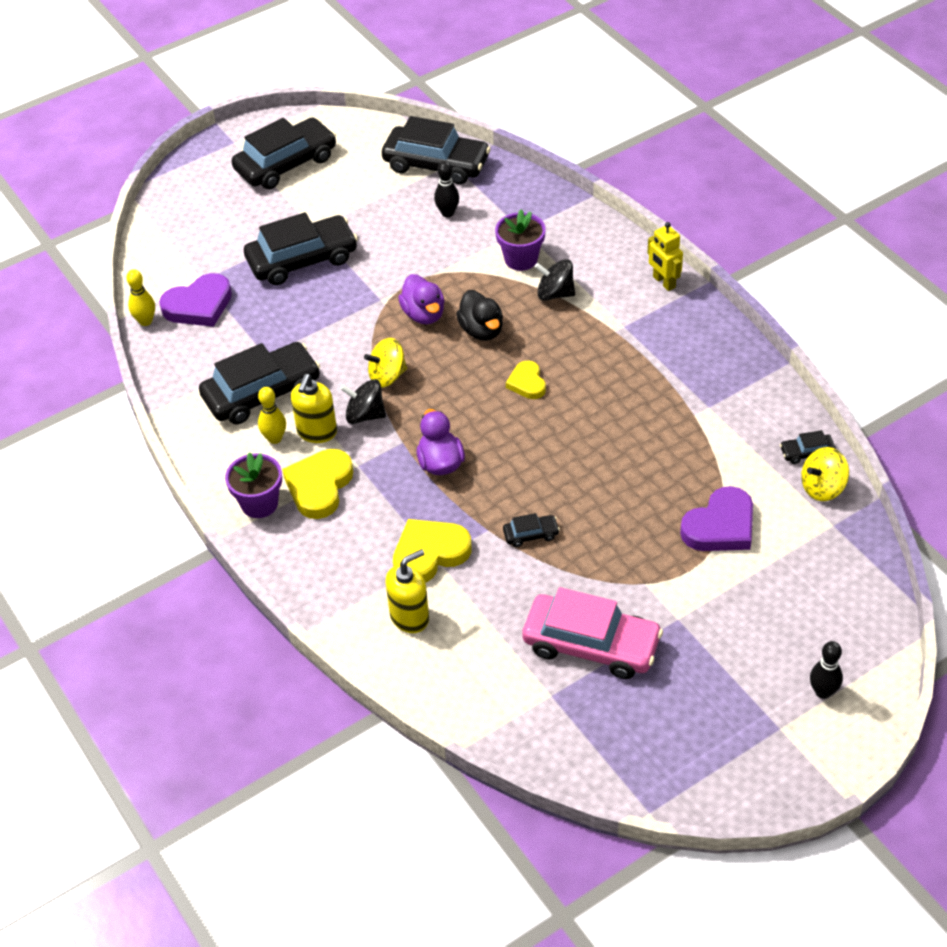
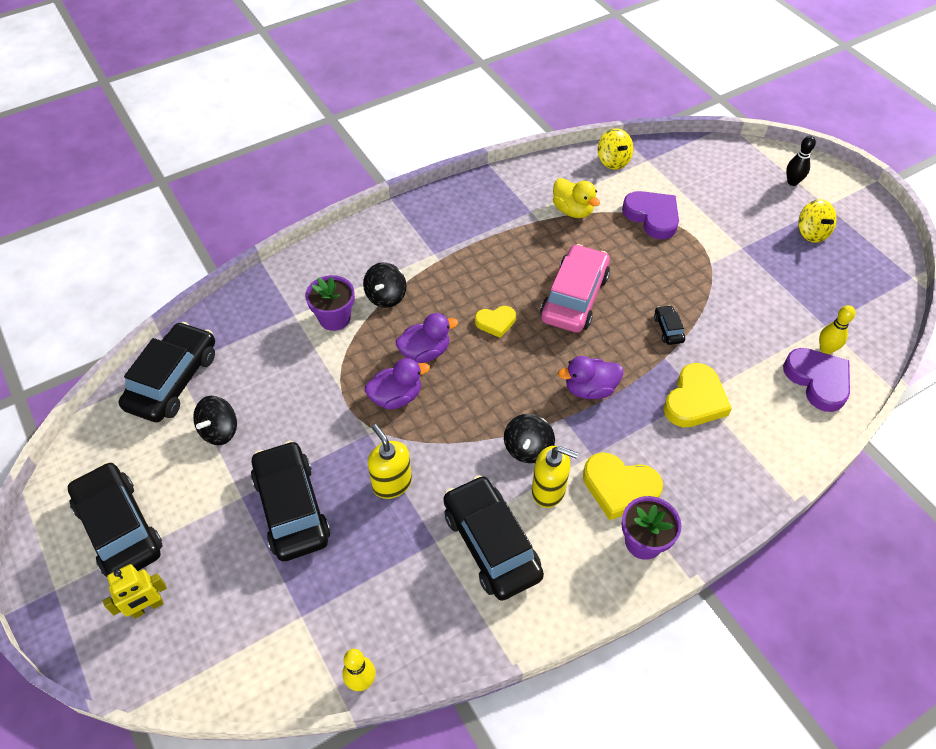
camera: 90 degrees left, 5 degrees up
(199, 305) = (345, 618): purple heart -> purple heart (818, 380)
(275, 438) = (556, 529): yellow bowling pin -> yellow bowling pin (826, 349)
(382, 203) = (219, 430): none -> black spinning top
(387, 376) = (477, 429): yellow spinning top -> yellow spinning top (811, 232)
(410, 617) = (765, 416): yellow soap dispenser -> yellow soap dispenser (392, 483)
(429, 554) = (695, 400): yellow heart -> yellow heart turned 120 degrees counterclockwise
(447, 213) = (253, 373): black bowling pin -> none
(481, 330) = (425, 352): black duck -> purple duck
(591, 645) = (774, 298): pink car -> pink car (574, 297)
(663, 282) = (385, 224): yellow robot -> yellow robot (147, 607)
(717, 446) = (572, 210): none -> yellow duck
(807, 453) = (580, 165): black car -> none

